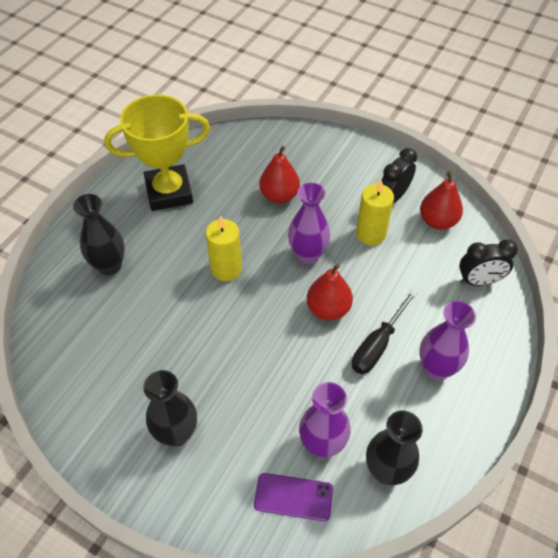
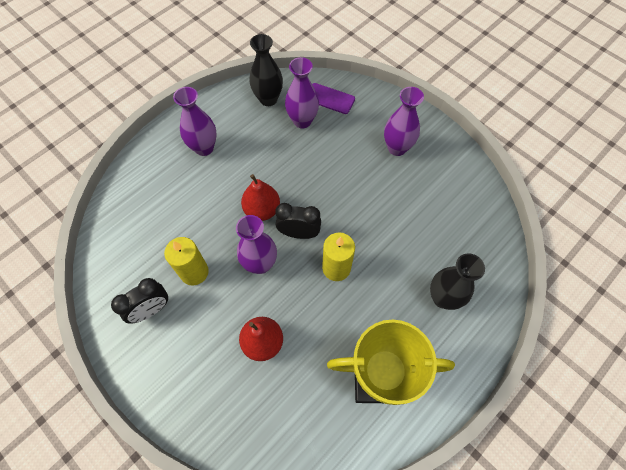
camera: 165 degrees left, 10 degrees up
(176, 433) = (397, 148): black vase -> purple vase
(378, 345) = (236, 173): black screwdriver -> none
(437, 221) = (127, 270): red pear -> none
(479, 281) = (130, 204): black clock -> black clock (299, 233)

